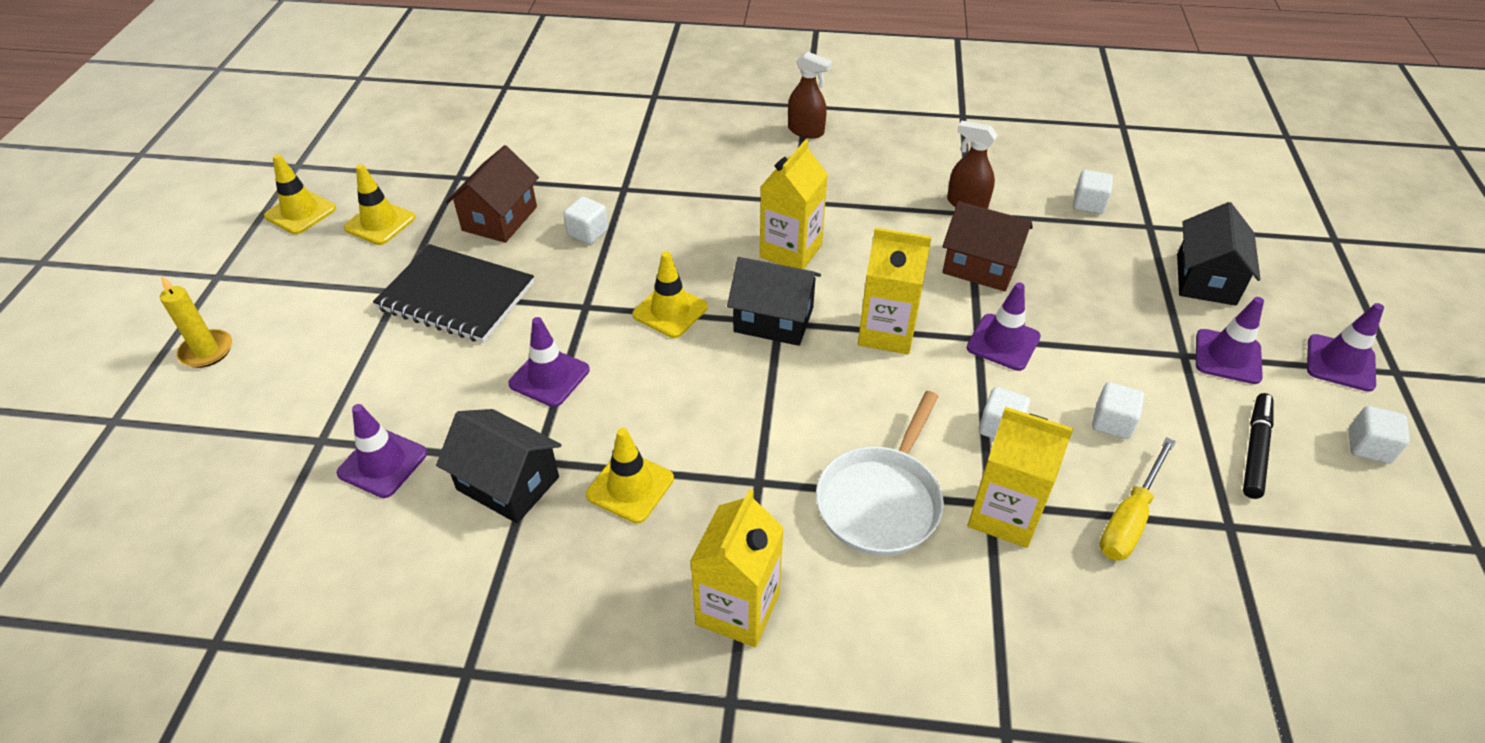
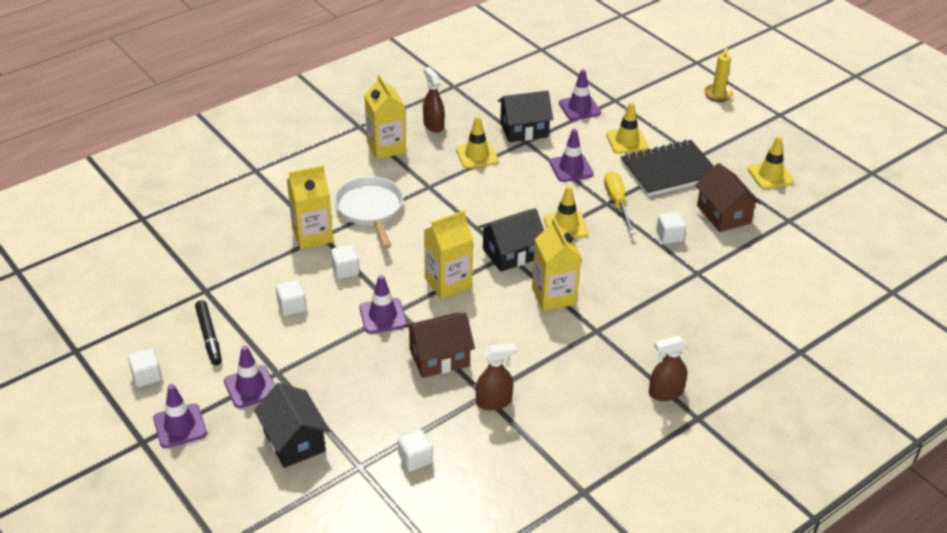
camera: 135 degrees right, 5 degrees down
(300, 212) = (814, 156): yellow traffic cone -> yellow traffic cone (627, 141)
(613, 600) = (433, 125): none -> brown spray bottle
(1129, 518) = (254, 266): yellow screwdriver -> yellow screwdriver (617, 203)

